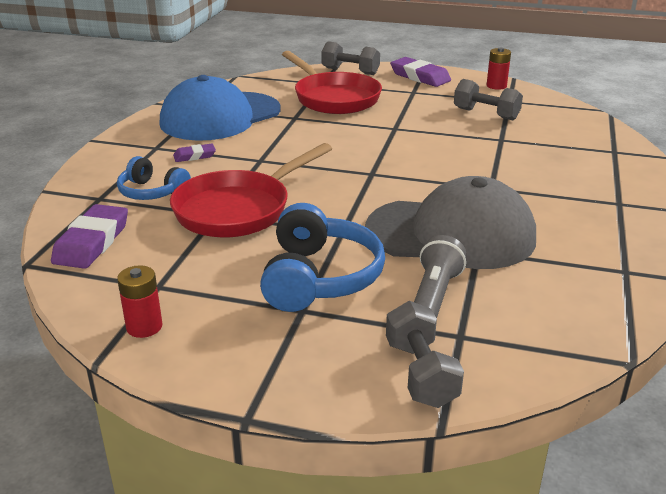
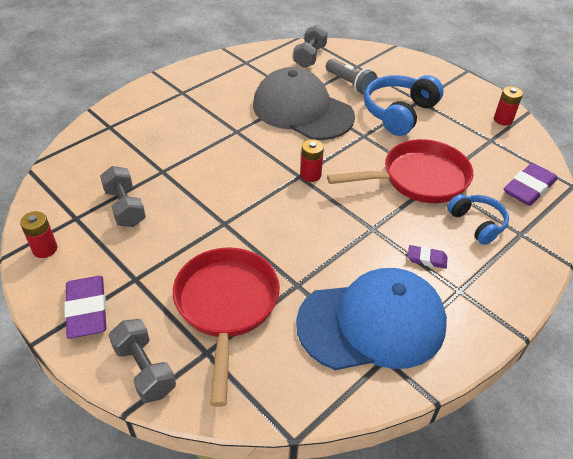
camera: 150 degrees left, 15 degrees up
(361, 177) = (310, 175): none -> red battery
(420, 373) = (388, 60): grey dumbbell -> grey dumbbell (310, 57)
(434, 296) = (350, 84): grey flashlight -> grey flashlight turned 90 degrees counterclockwise

